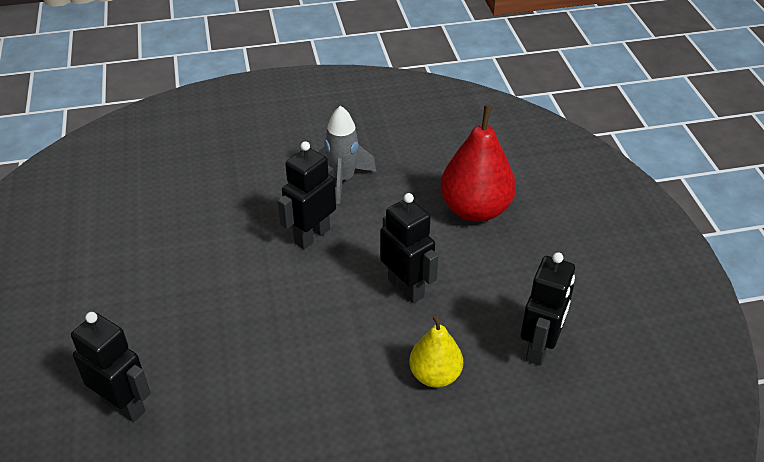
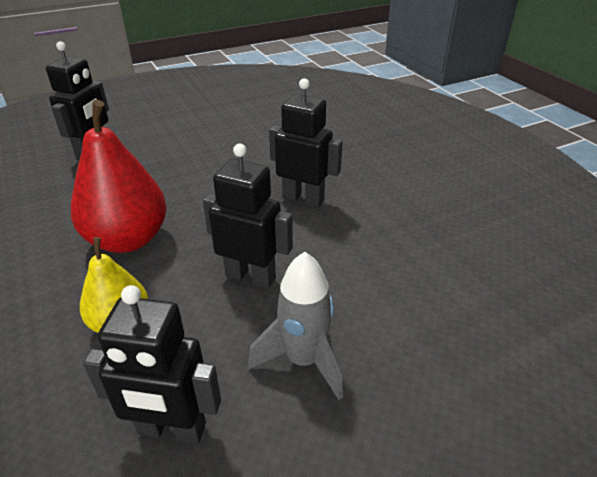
camera: 75 degrees right, 5 degrees down
(343, 180) = (396, 202): grey rocket -> grey rocket (303, 360)
(406, 288) = (250, 277): black robot -> black robot turned 105 degrees counterclockwise
(475, 210) = (413, 318): red pear -> red pear (128, 239)

